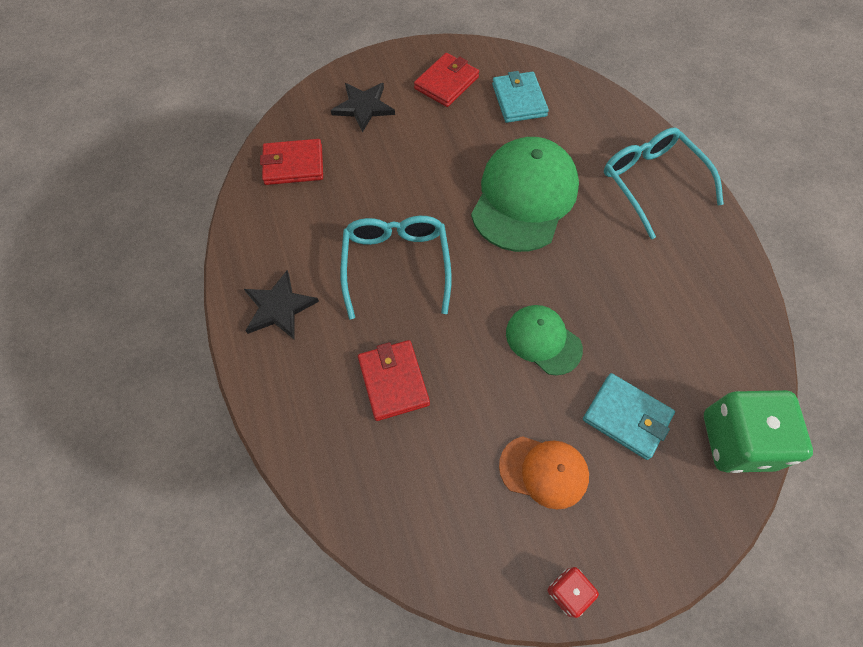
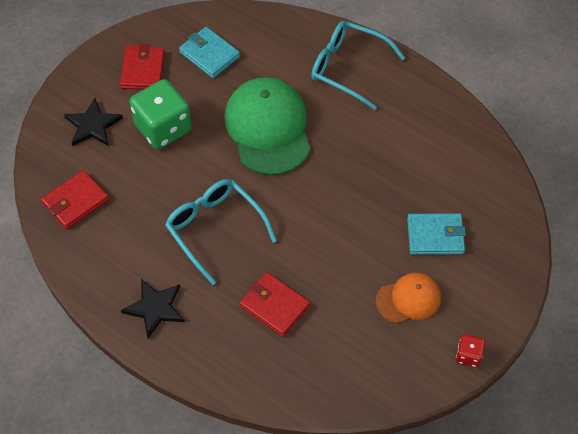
camera: 35 degrees left, 5 degrees down
(543, 340) = (351, 220): green cap -> none
(737, 441) = (507, 209): green dice -> green dice (163, 128)

